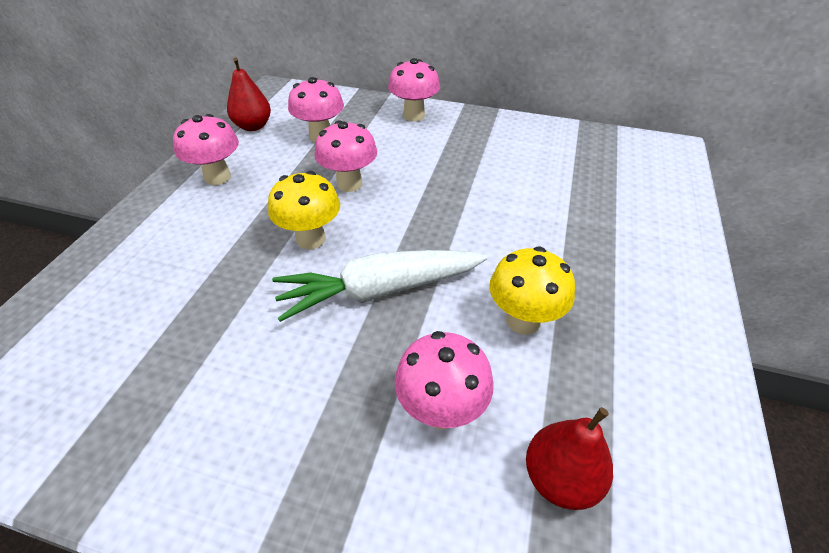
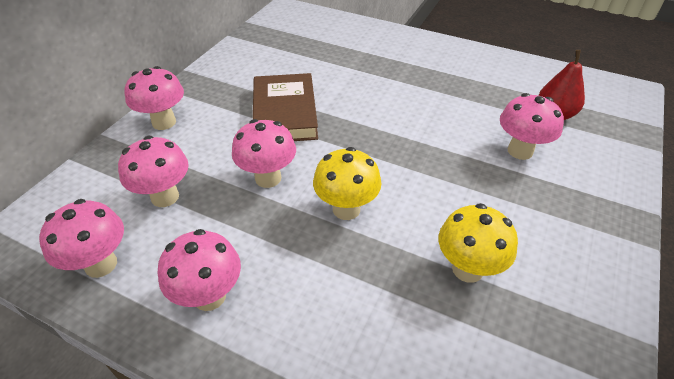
camera: 80 degrees left, 0 degrees up
(253, 126) = (101, 264): red pear -> pink mushroom
(380, 291) = (416, 169): white carrot -> none
(452, 179) = (284, 113): none -> brown book
(523, 321) = (448, 106): yellow mushroom -> yellow mushroom (467, 269)

